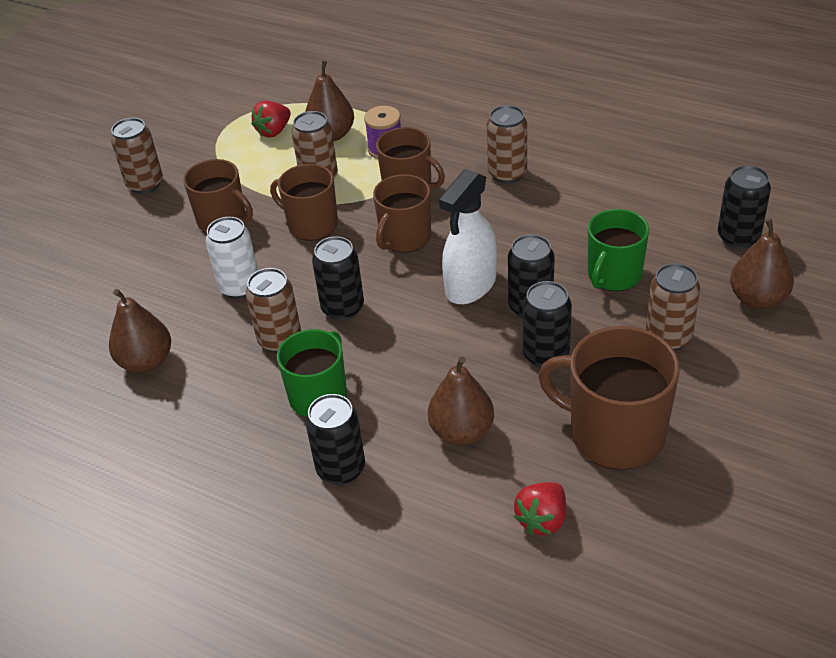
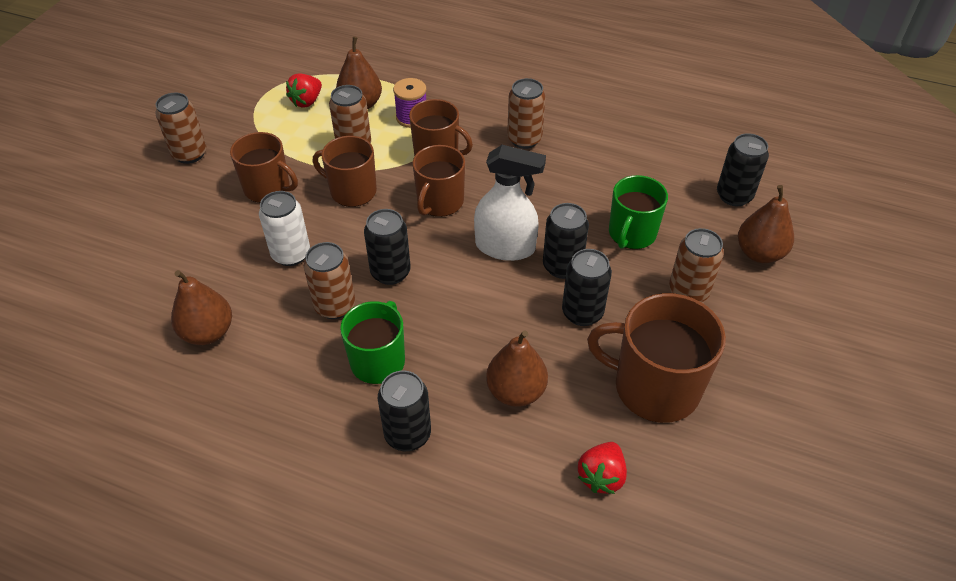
camera: 10 degrees left, 5 degrees up
(470, 285) = (505, 247): white spray bottle -> white spray bottle turned 105 degrees counterclockwise

